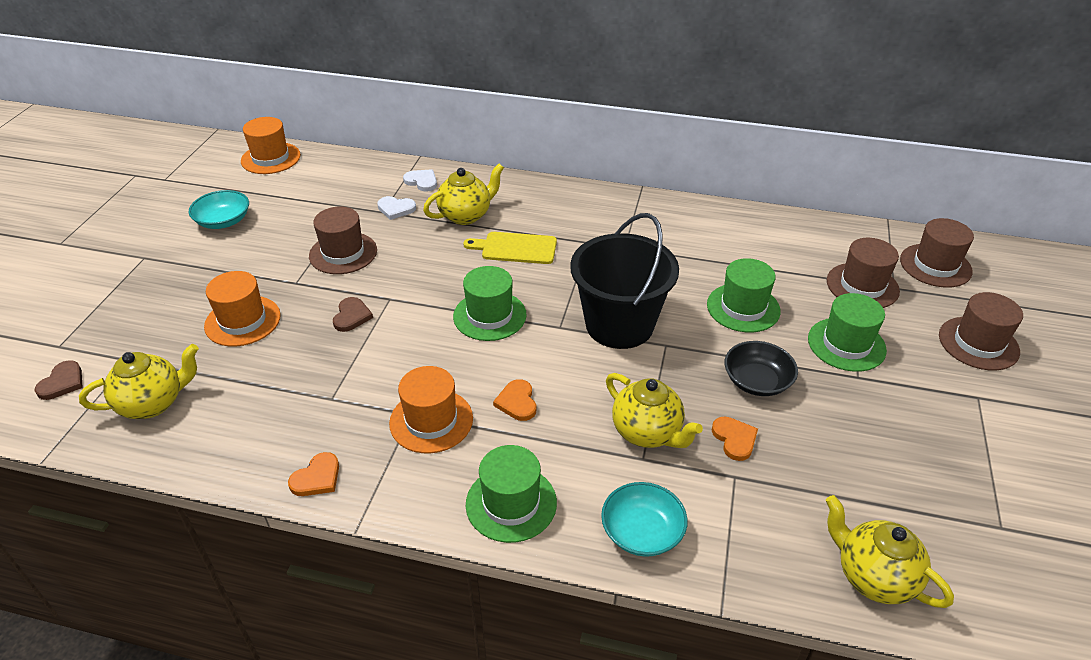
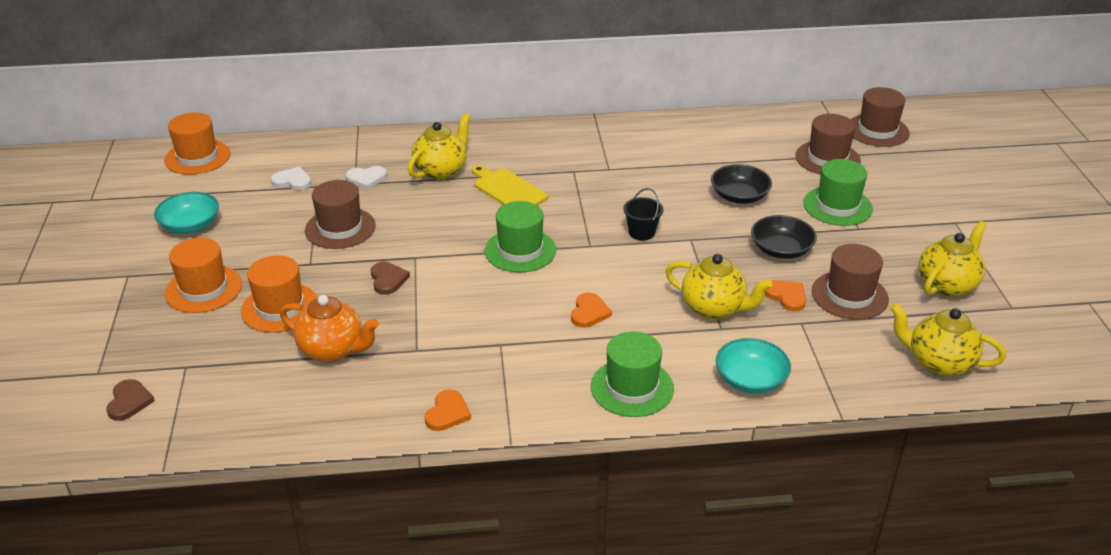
camera: 20 degrees left, 5 degrees down
(153, 403) = (241, 395): yellow teapot -> yellow teapot (947, 285)
(258, 378) = (333, 350): none -> orange teapot
(422, 181) = (376, 149): white heart -> white heart (292, 181)
(431, 420) = (522, 345): orange hat -> orange hat (203, 289)
(515, 248) = (508, 189): yellow cutting board -> yellow cutting board turned 60 degrees clockwise
(517, 402) = (589, 312): orange heart -> orange heart turned 135 degrees counterclockwise
(619, 325) = (642, 232): black bucket -> black bucket, size x0.41
(743, 308) = (739, 196): green hat -> black bowl
(978, 343) = (937, 183): brown hat -> brown hat (849, 295)

